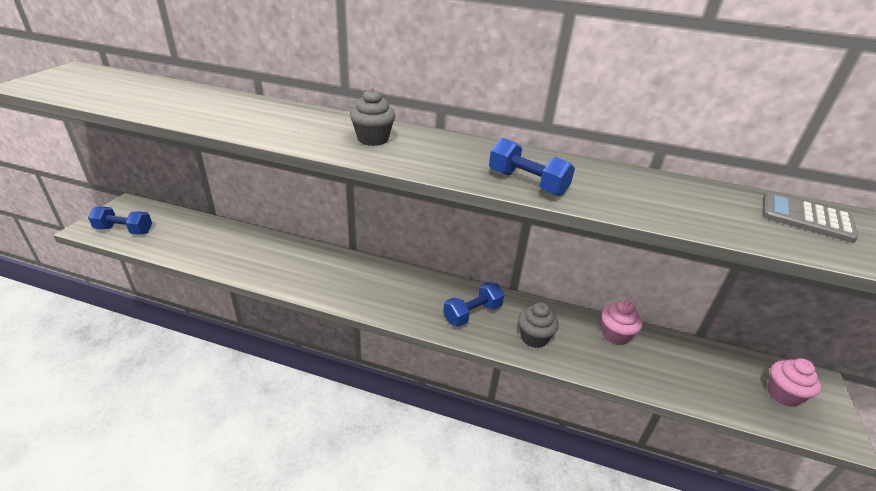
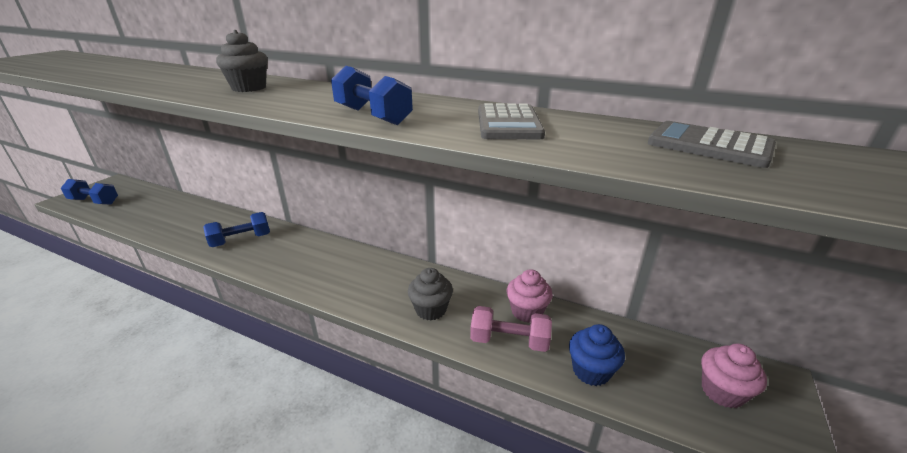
camera: 10 degrees right, 5 degrees down
(472, 314) = (375, 283): blue dumbbell -> blue dumbbell (241, 240)
(611, 363) = (509, 341): none -> pink dumbbell
(645, 192) = (508, 123): none -> grey calculator
(683, 384) = (591, 371): none -> blue cupcake

